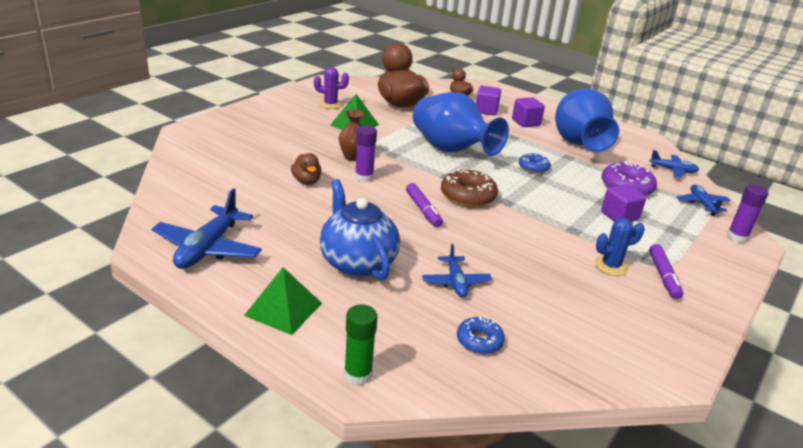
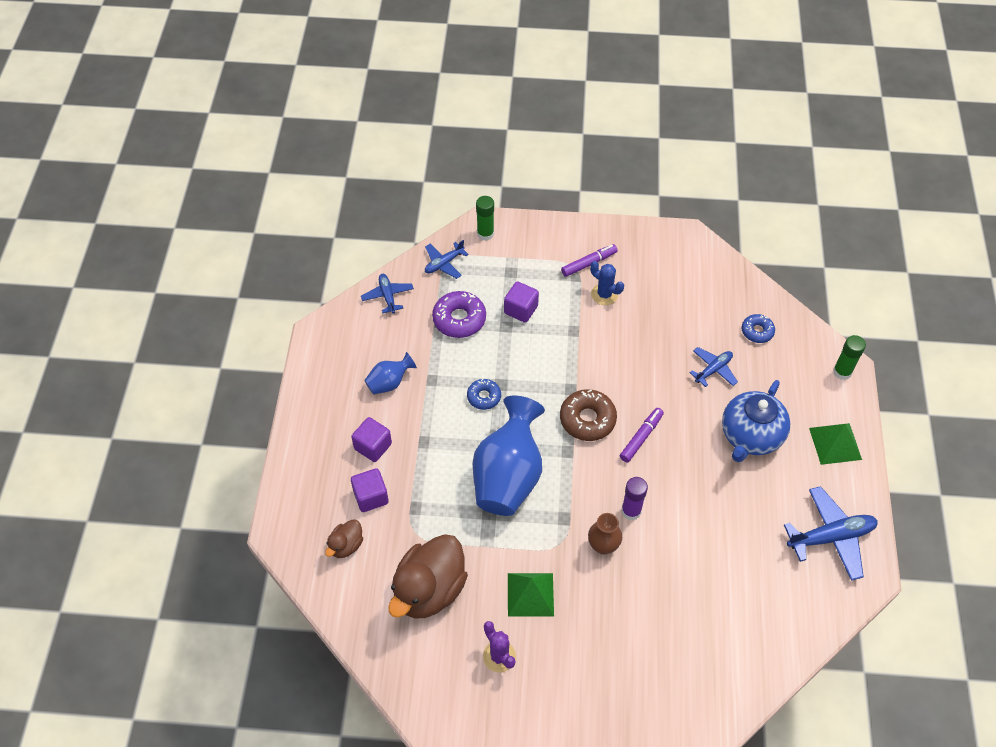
camera: 120 degrees left, 25 degrees up
(306, 181) = (681, 548): brown duck -> none
(578, 143) = (389, 383): blue vase -> blue vase, size x0.47
(737, 237) = (485, 234): purple glue stick -> green glue stick

